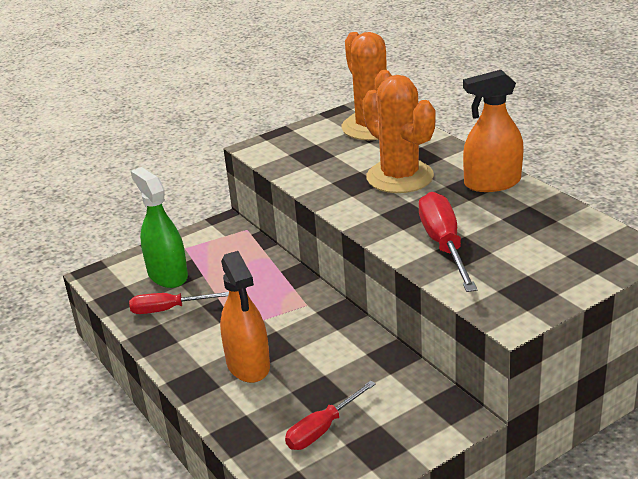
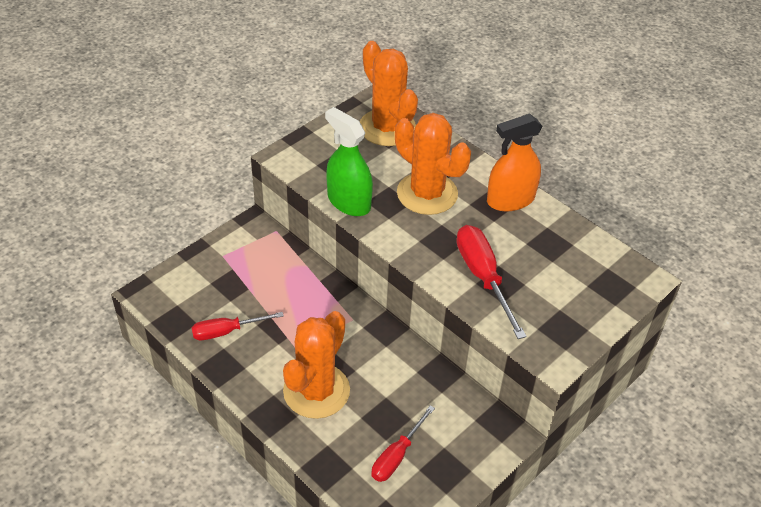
camera: 15 degrees left, 15 degrees up
(167, 275) = (215, 290): green spray bottle -> green spray bottle (349, 202)
(248, 365) = (316, 391): orange spray bottle -> orange cactus

